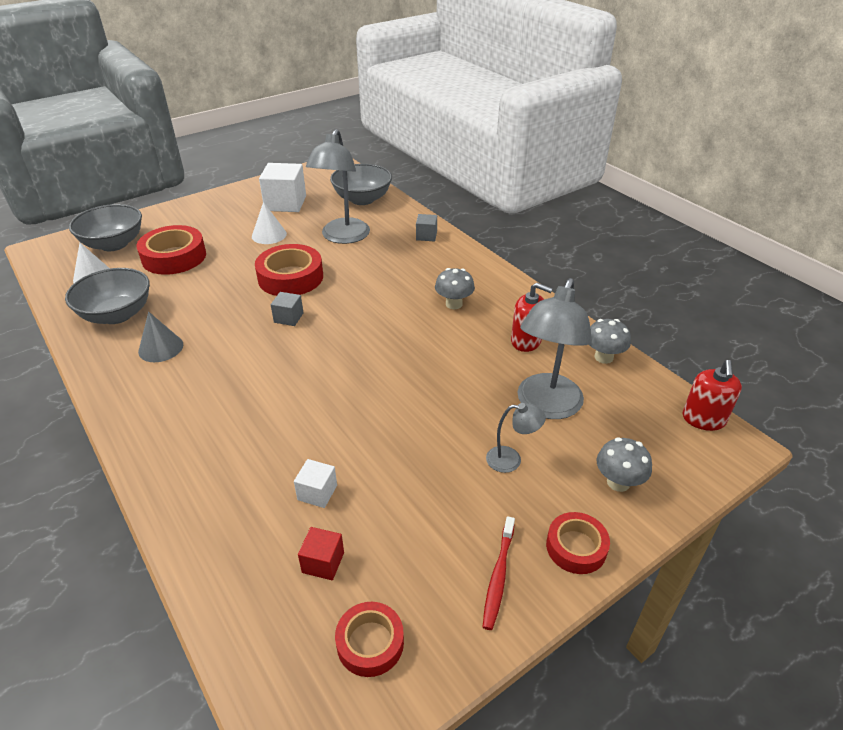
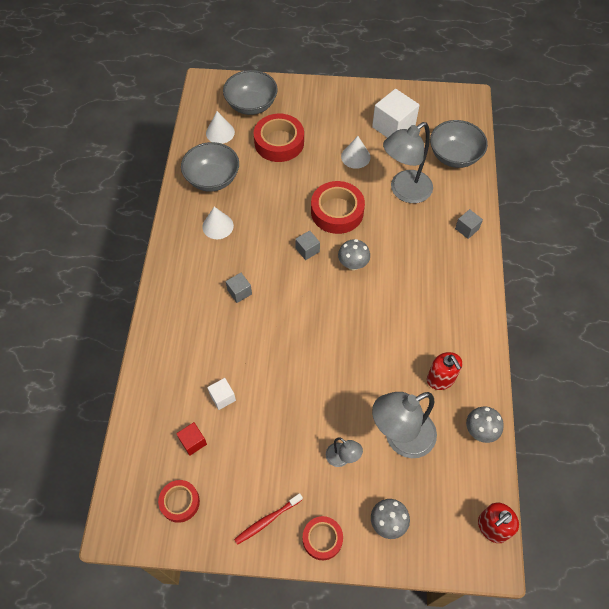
camera: 40 degrees right, 20 degrees up
(161, 348) = (218, 226): grey cone -> white cone
(243, 388) = (239, 292): none -> grey cube
(454, 304) = (423, 311): grey mushroom -> grey mushroom (353, 264)

